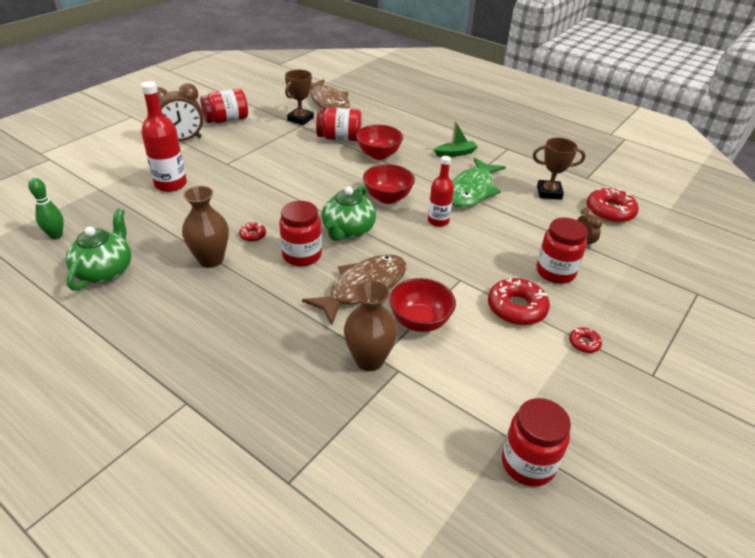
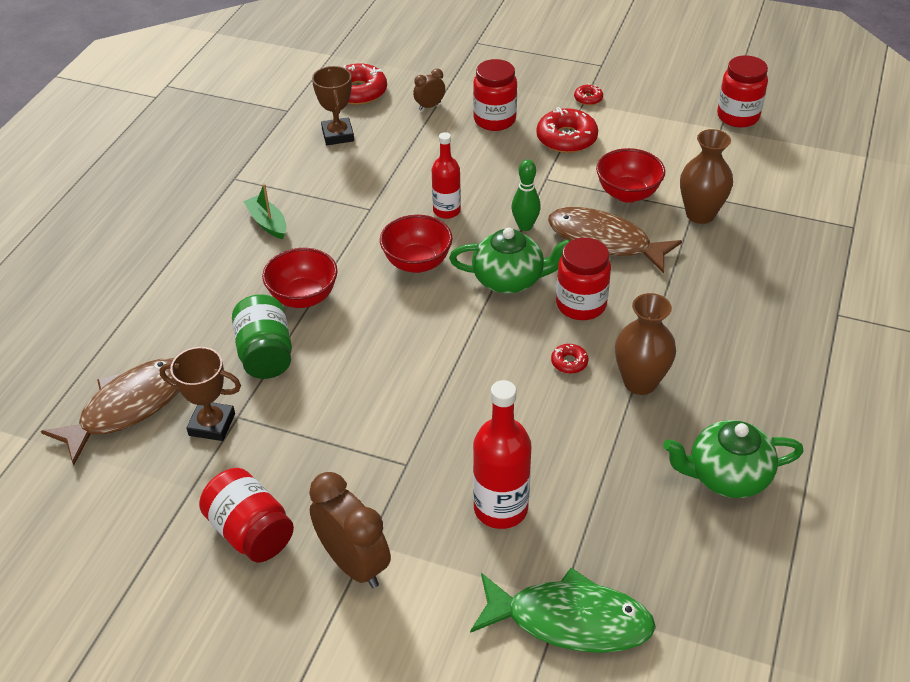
camera: 105 degrees left, 5 degrees up
(56, 236) = (700, 579): green bowling pin -> green bowling pin (525, 226)
(339, 138) = (265, 354): red jar -> green jar
(472, 190) = (362, 194): green fish -> green fish (570, 620)

